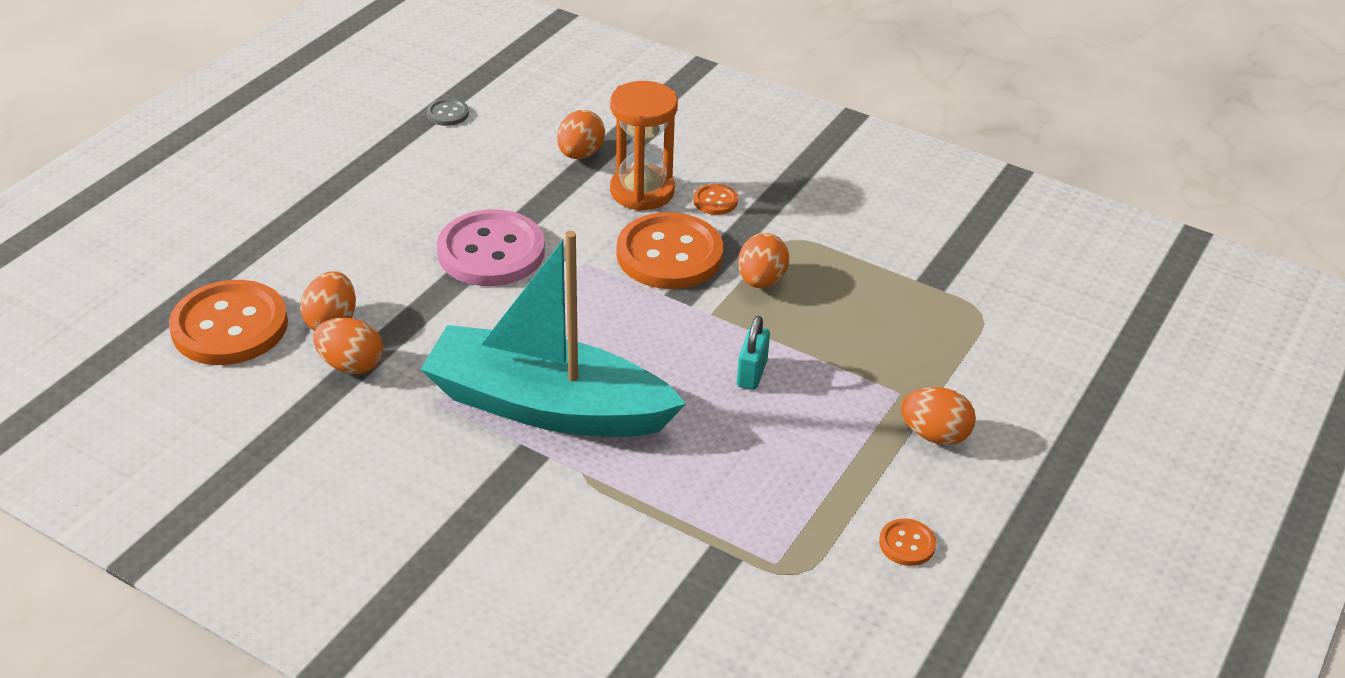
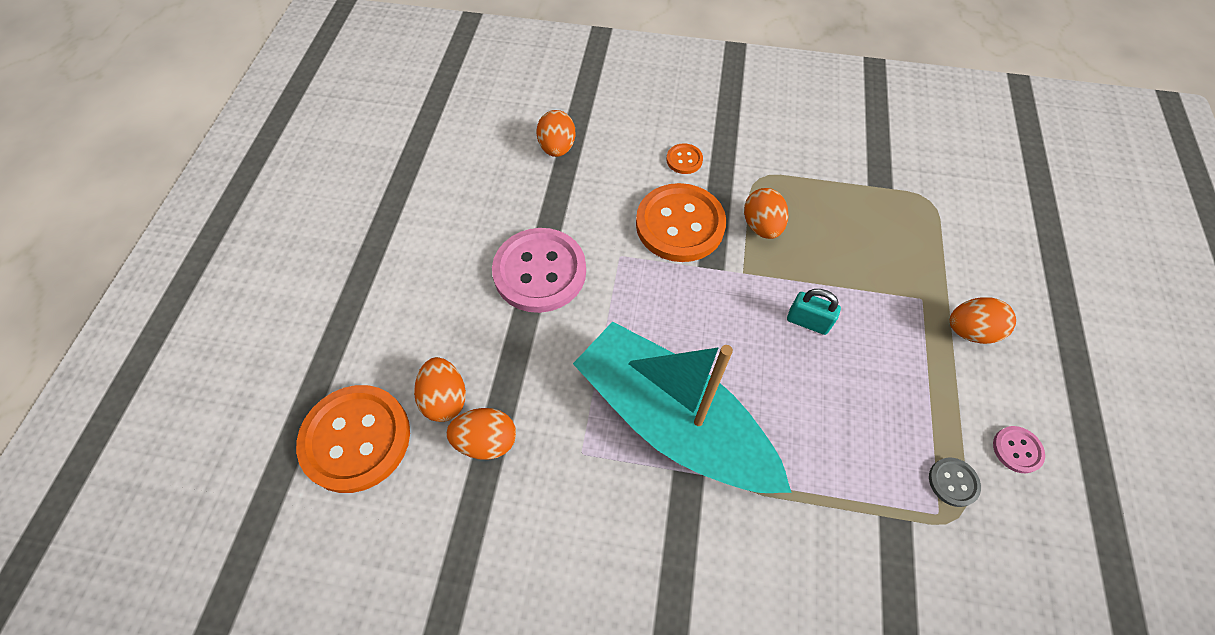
camera: 20 degrees left, 20 degrees up
(448, 114) = (430, 141): grey button -> grey button (953, 482)
(547, 406) = (673, 420): turquoise boat -> turquoise boat turned 45 degrees clockwise
(642, 191) = (624, 169): orange hourglass -> none
(752, 373) = (808, 322): turquoise padlock -> turquoise padlock turned 60 degrees counterclockwise
(907, 544) = (1017, 450): orange button -> pink button

